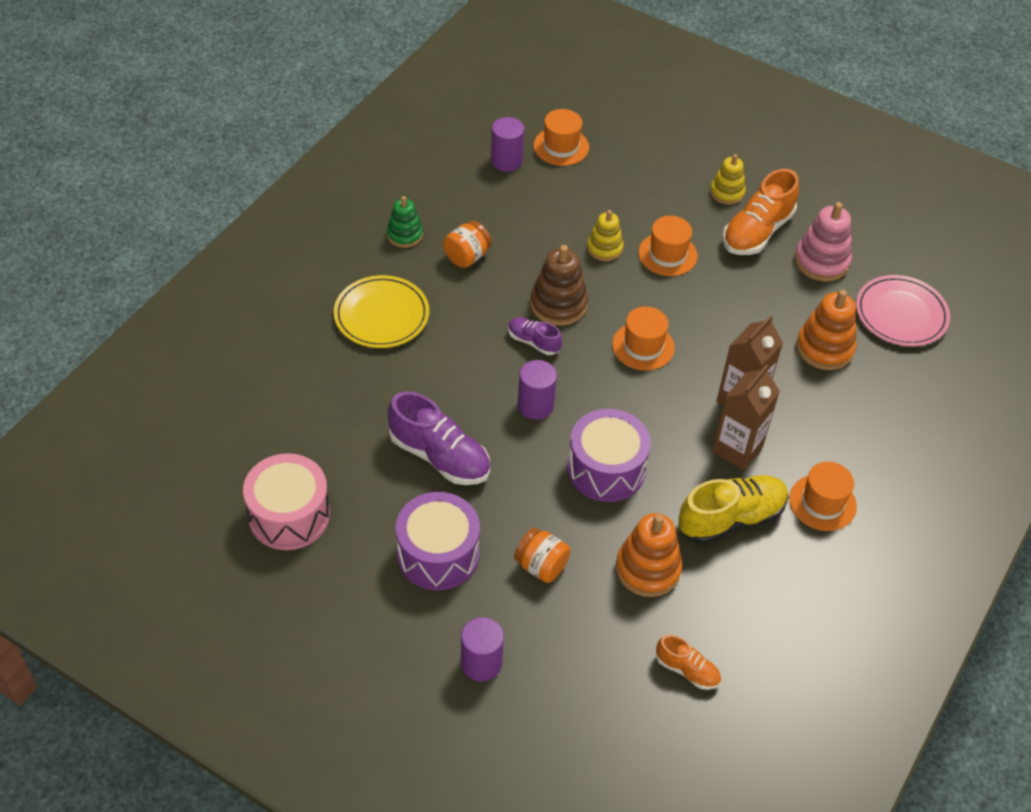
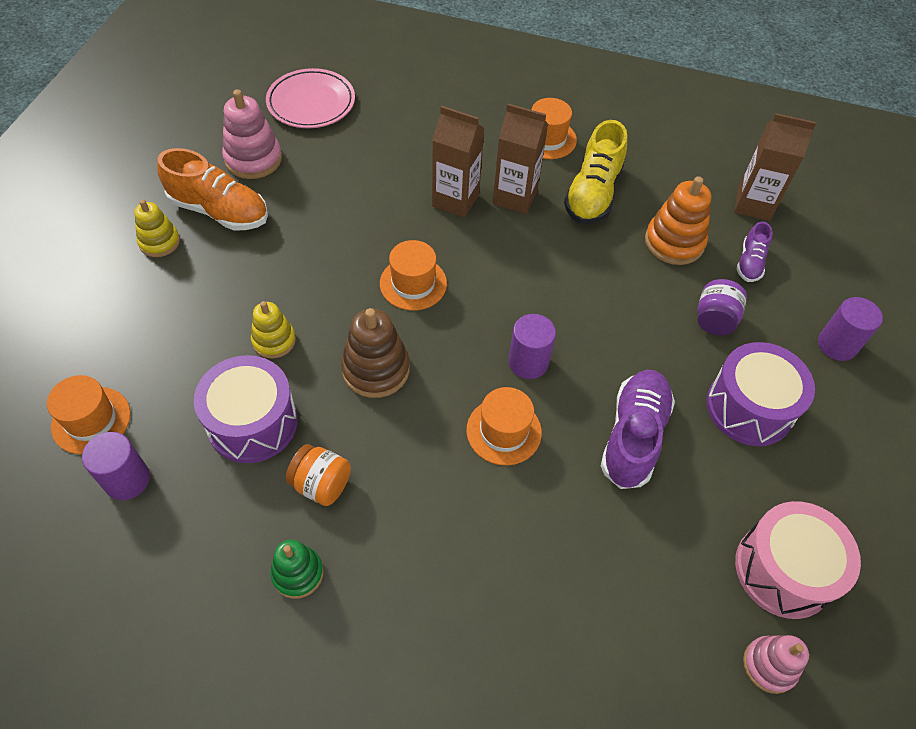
camera: 105 degrees left, 5 degrees up
(228, 475) = (769, 665): none -> pink stacking toy
(381, 315) = (451, 559): yellow plate -> none
(533, 342) = (440, 382): purple shoe -> purple shoe (750, 263)
(541, 566) = (714, 319): orange jar -> purple jar
(606, 469) = (581, 289): purple drum -> purple drum (252, 422)
(667, 254) = (271, 281): orange hat -> orange hat (504, 431)
(687, 670) = (753, 204): orange shoe -> brown carton
(731, 518) = (593, 194): yellow shoe -> yellow shoe turned 120 degrees counterclockwise
(824, 348) = (370, 149): orange stacking toy -> none

